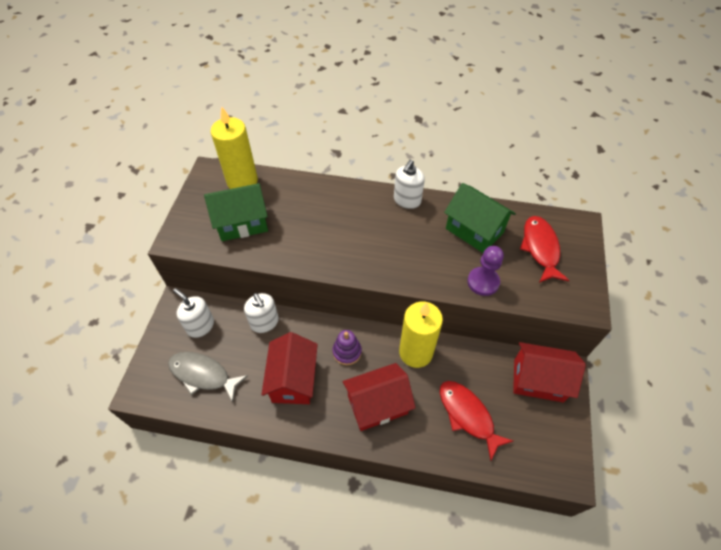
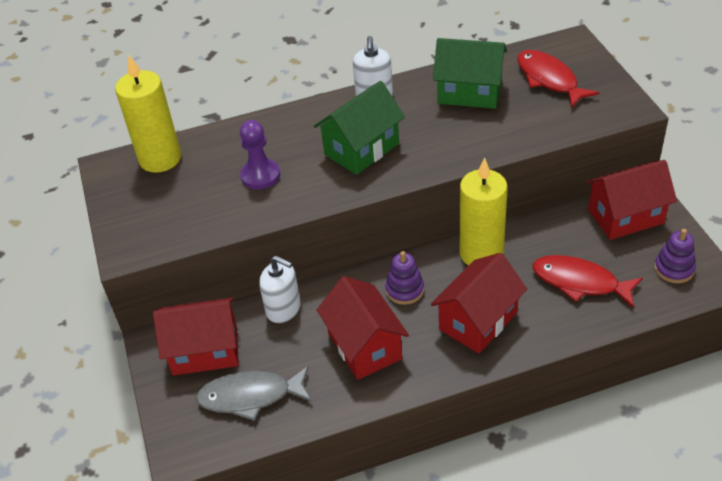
camera: 25 degrees left, 10 degrees down
(200, 326) = (205, 351): white soap dispenser -> red house
(242, 223) = (197, 198): green house -> green house (361, 149)
(483, 282) = (515, 133): purple pawn -> purple pawn (260, 175)
(545, 445) = (674, 269): none -> purple stacking toy

